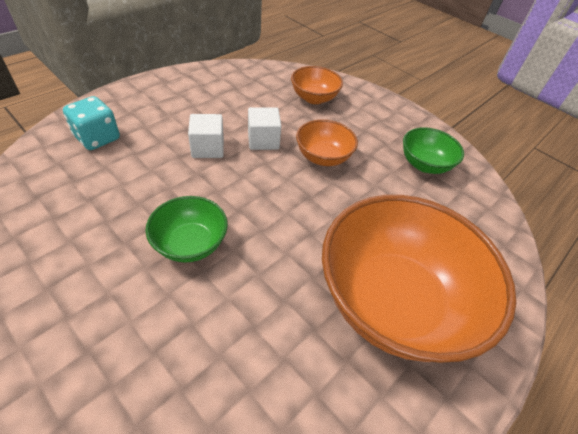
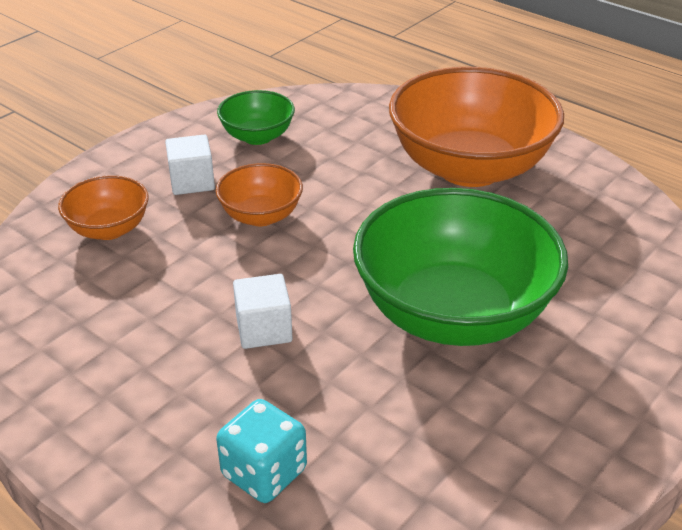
camera: 90 degrees left, 10 degrees down
(190, 244) = (453, 313): green bowl -> green bowl, size x2.09
(263, 140) = (233, 274): white cube -> white cube (192, 182)

